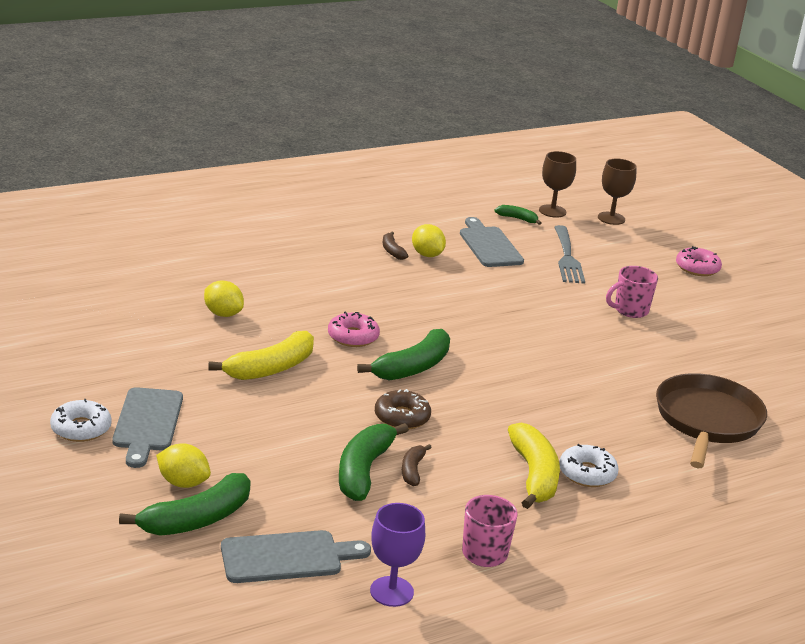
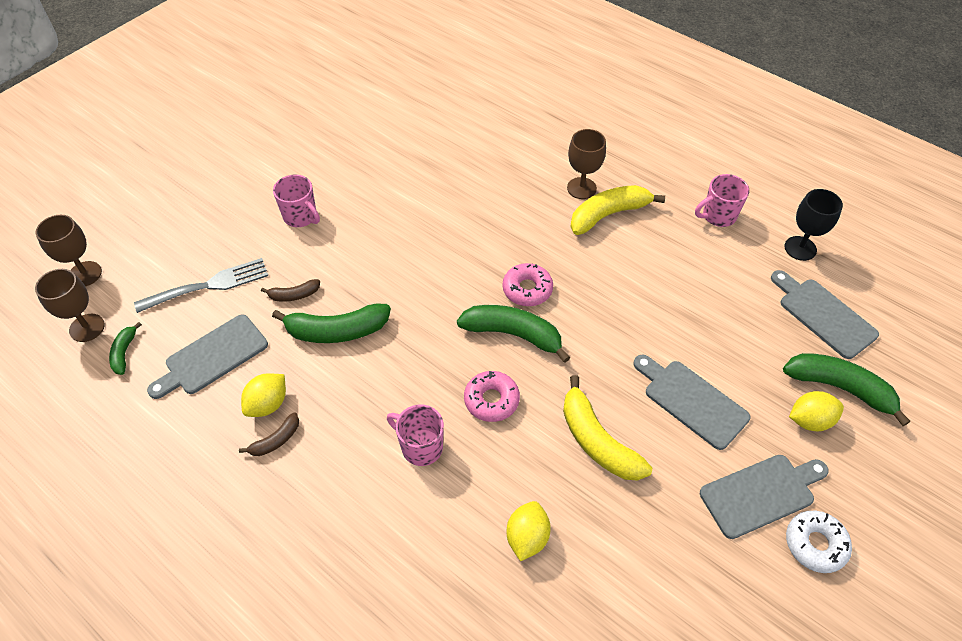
camera: 110 degrees left, 25 degrees up
(183, 483) = (809, 420): yellow lemon -> yellow lemon turned 75 degrees clockwise
(264, 428) = (691, 401): none -> grey cutting board
(271, 368) = (597, 441): yellow banana -> yellow banana turned 150 degrees counterclockwise
(337, 297) = (421, 447): none -> pink mug
(364, 470) = (689, 311): green banana -> green banana (337, 331)
(391, 591) = (800, 248): purple goblet -> black goblet
(402, 417) = (597, 314): brown donut -> none
(412, 470) = (662, 282): brown banana -> brown banana (294, 295)
(587, 473) = (581, 188): white donut -> brown goblet
(697, 268) = (180, 189): pink donut -> pink donut (527, 289)
(707, 421) = (458, 142): brown pan -> none

